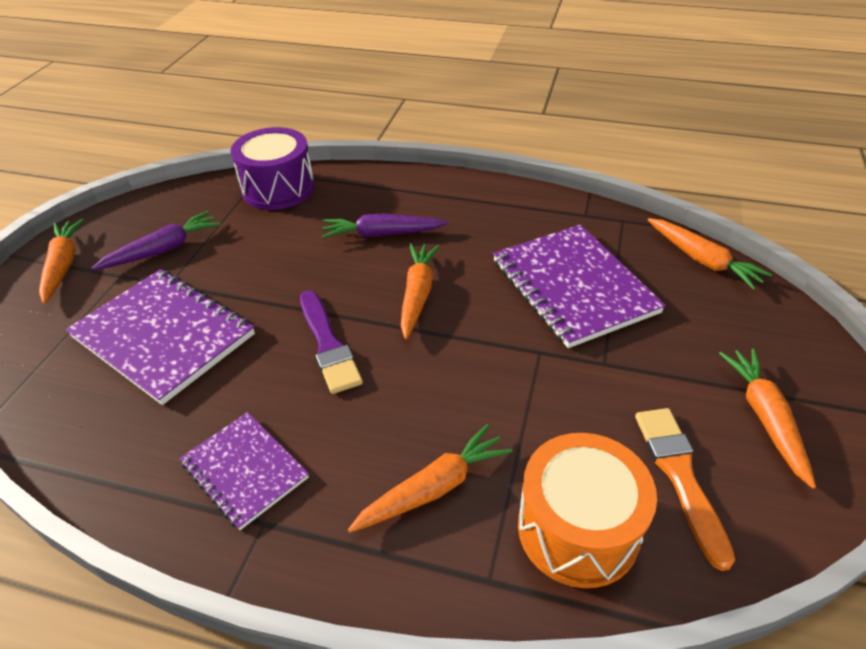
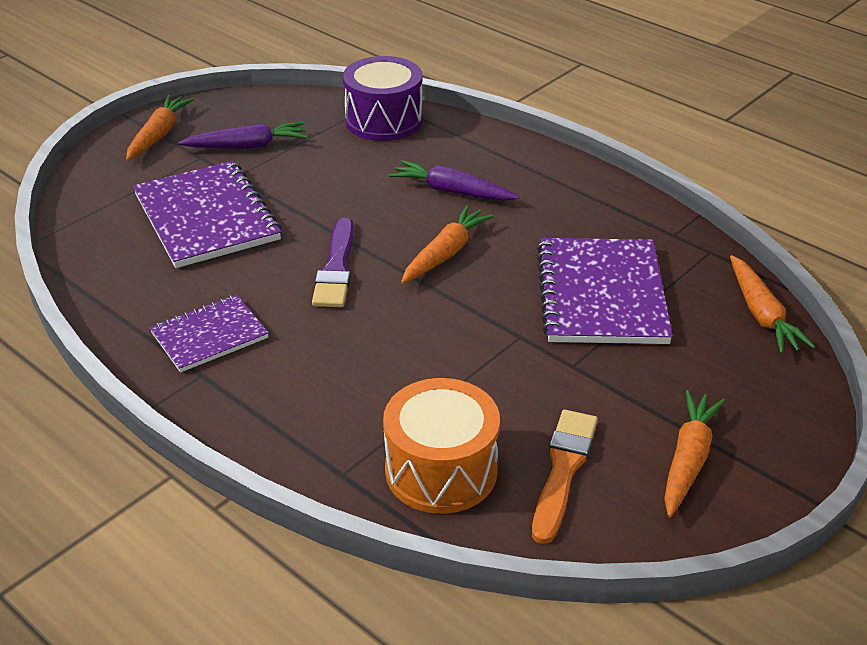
camera: 25 degrees right, 5 degrees down
(245, 470) = (209, 336): purple notebook -> purple notebook turned 75 degrees clockwise
(434, 488) = (347, 400): orange carrot -> none

